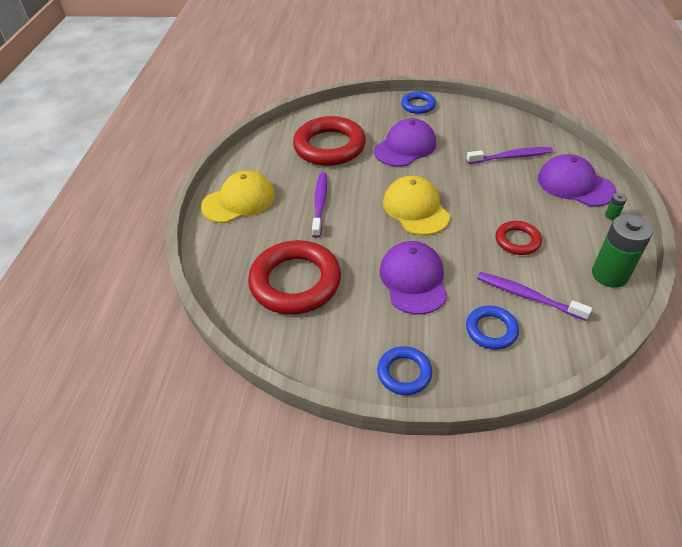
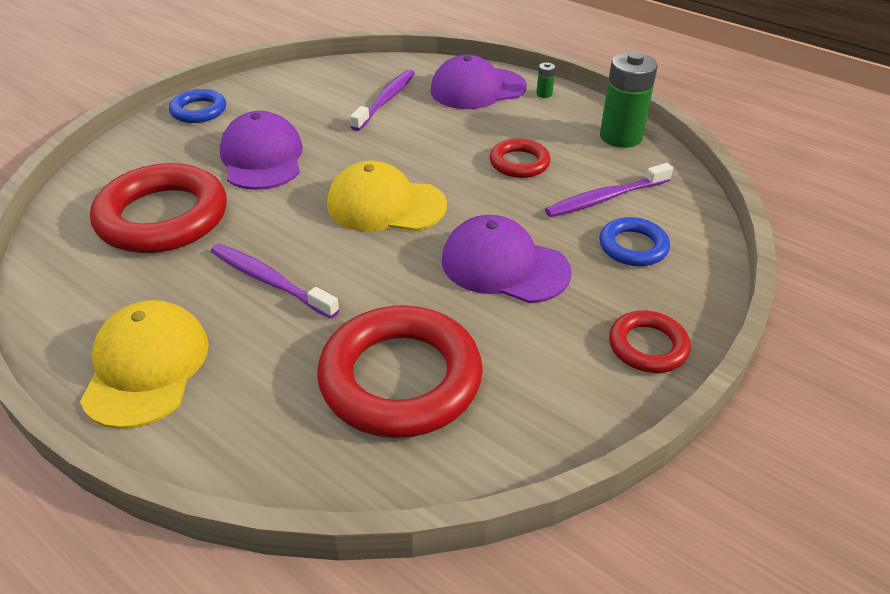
camera: 60 degrees left, 5 degrees down
(404, 373) = (647, 346): blue ring -> red ring

